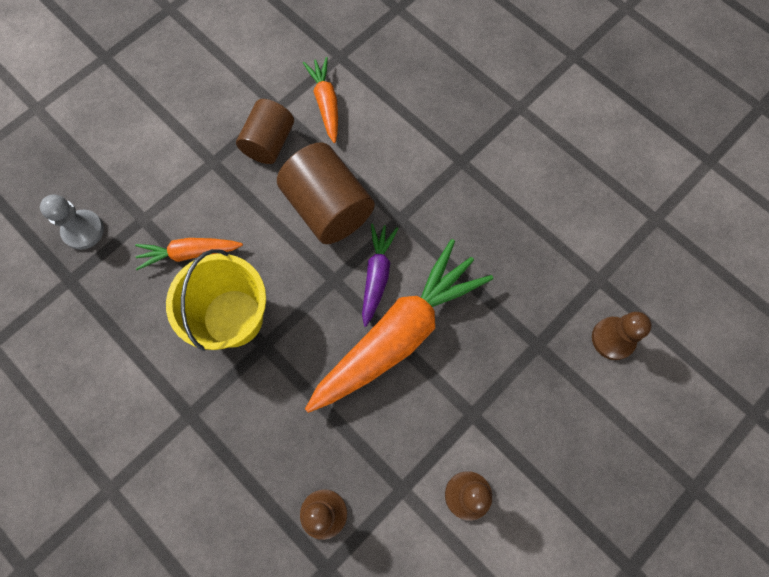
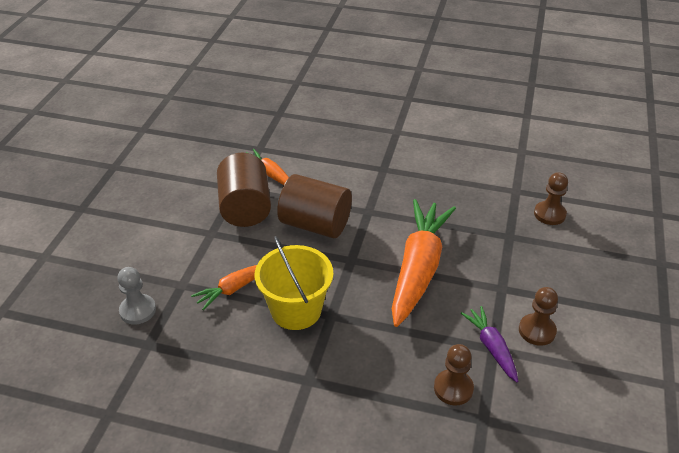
camera: 30 degrees left, 30 degrees down
(269, 142) = (245, 208): brown cylinder -> brown cylinder, size x1.51
(377, 275) = (378, 245): purple carrot -> purple carrot (491, 347)

